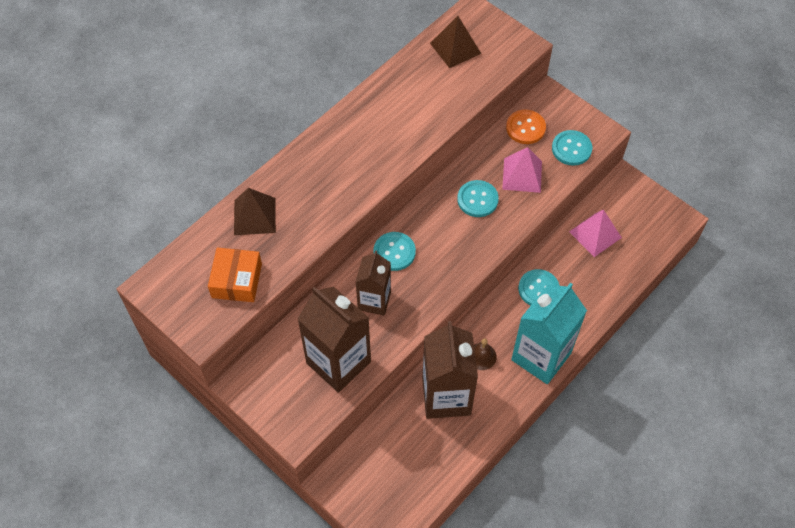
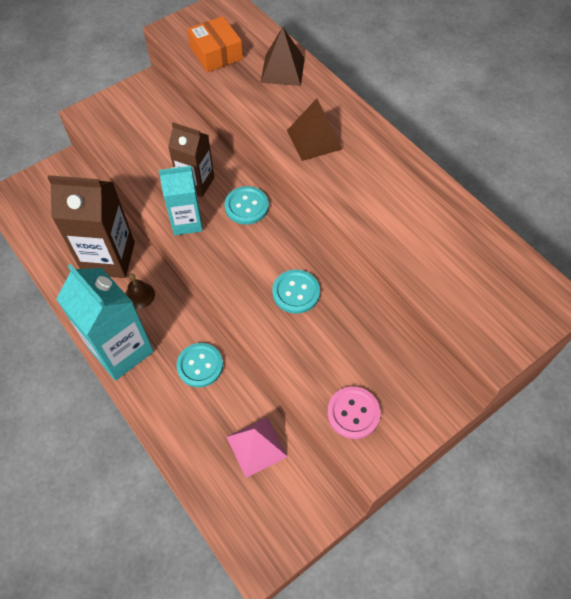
camera: 100 degrees right, 0 degrees up
(237, 280) = (216, 53): orange box -> orange box turned 45 degrees clockwise
(338, 362) = (141, 149): brown carton -> none
(423, 298) = (187, 222): none -> turquoise carton
(455, 48) = (493, 269): brown pyramid -> brown pyramid (314, 139)
(522, 175) = (322, 346): pink pyramid -> none
(525, 128) = (393, 365): orange button -> none
(571, 149) = (353, 413): turquoise button -> pink button

